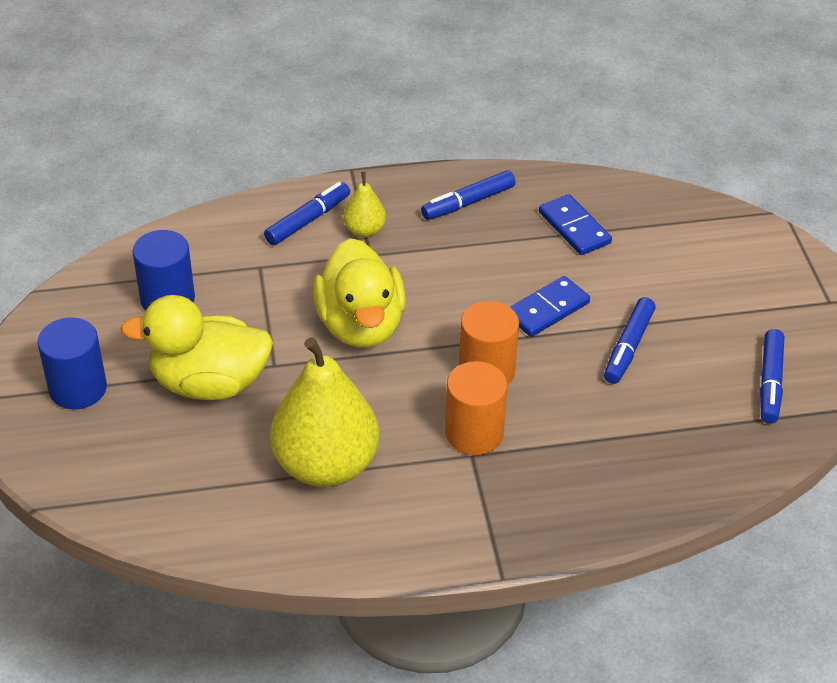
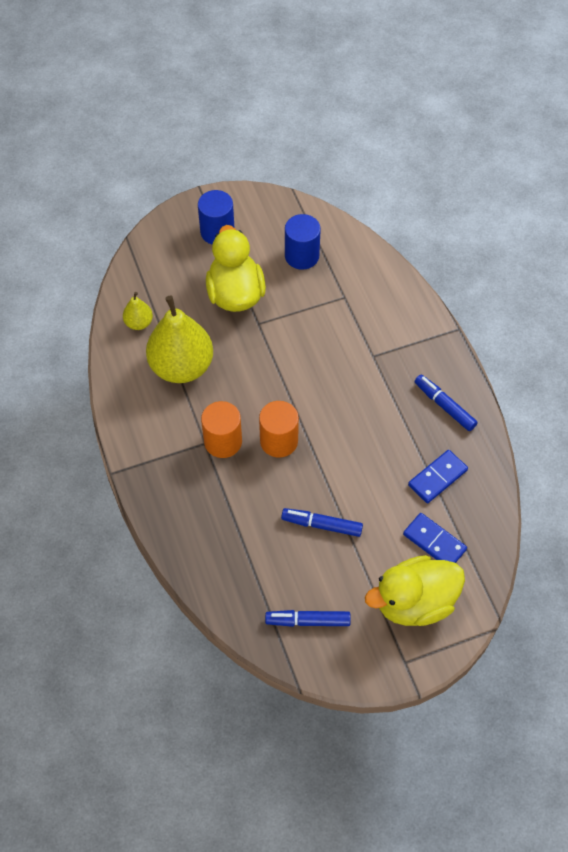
camera: 80 degrees right, 15 degrees up
(308, 220) = (396, 314): blue marker -> none
(361, 326) = (303, 363): yellow duck -> yellow duck (414, 602)
(364, 230) = (396, 348): yellow pear -> yellow pear (139, 323)
(547, 309) = (346, 470): blue domino -> blue domino (434, 542)

